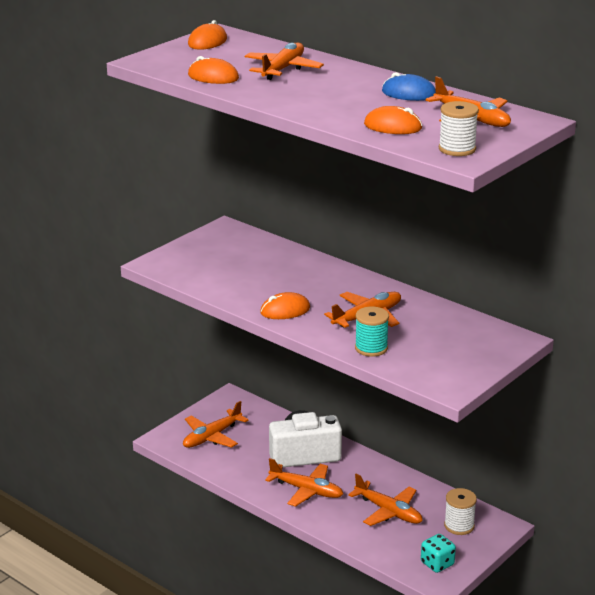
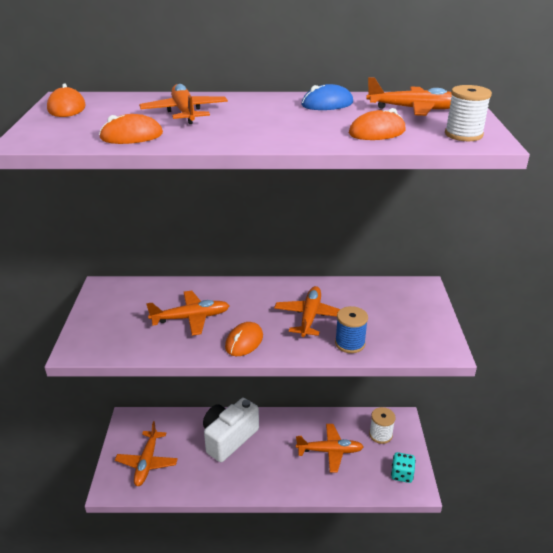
camera: 40 degrees left, 5 degrees up
(306, 490) = (261, 468): orange plane -> orange plane (190, 318)
(371, 348) = (350, 343): turquoise spool -> blue spool

